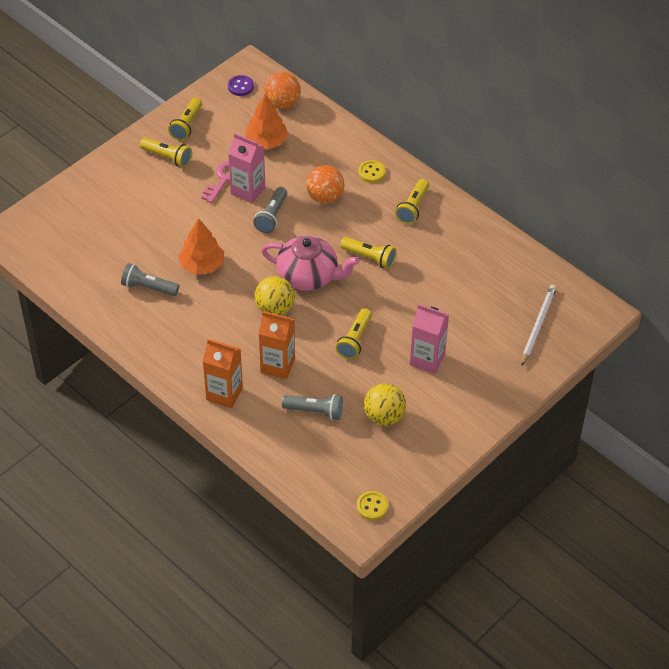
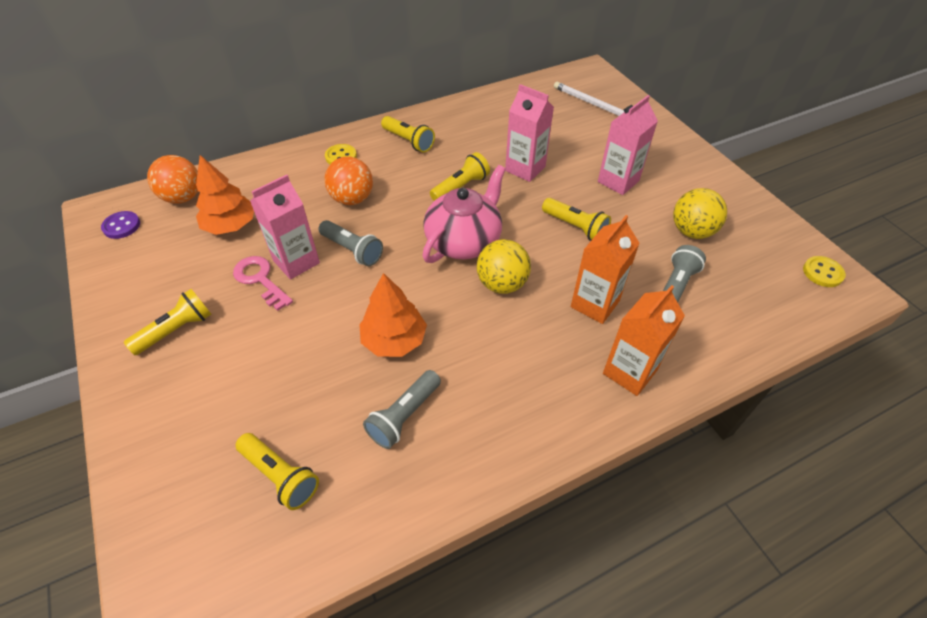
camera: 70 degrees left, 0 degrees up
(187, 125) = (137, 294): yellow flashlight -> yellow flashlight (280, 475)
(413, 293) = (525, 169): none -> pink carton

